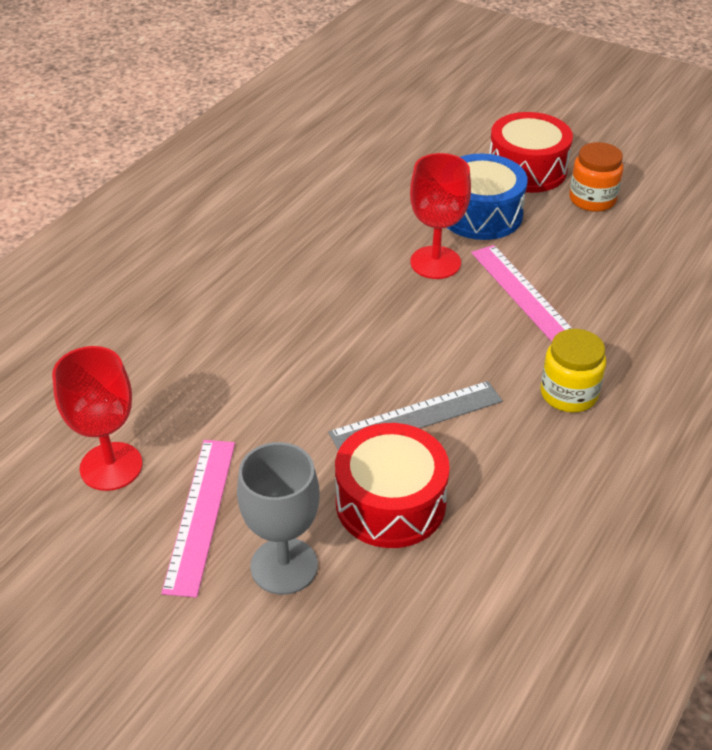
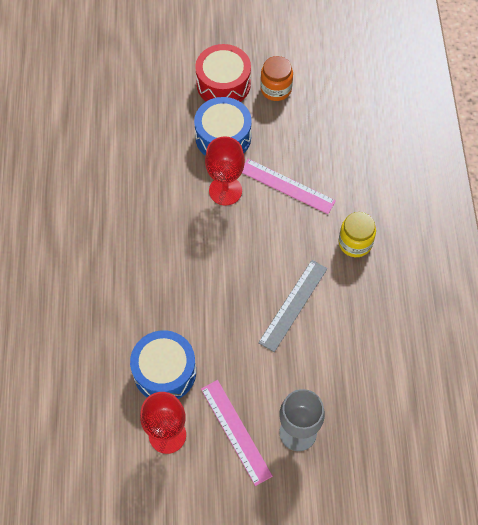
camera: 35 degrees left, 20 degrees up
(178, 399) = (164, 372): none -> blue drum
(390, 503) = (319, 365): red drum -> none

